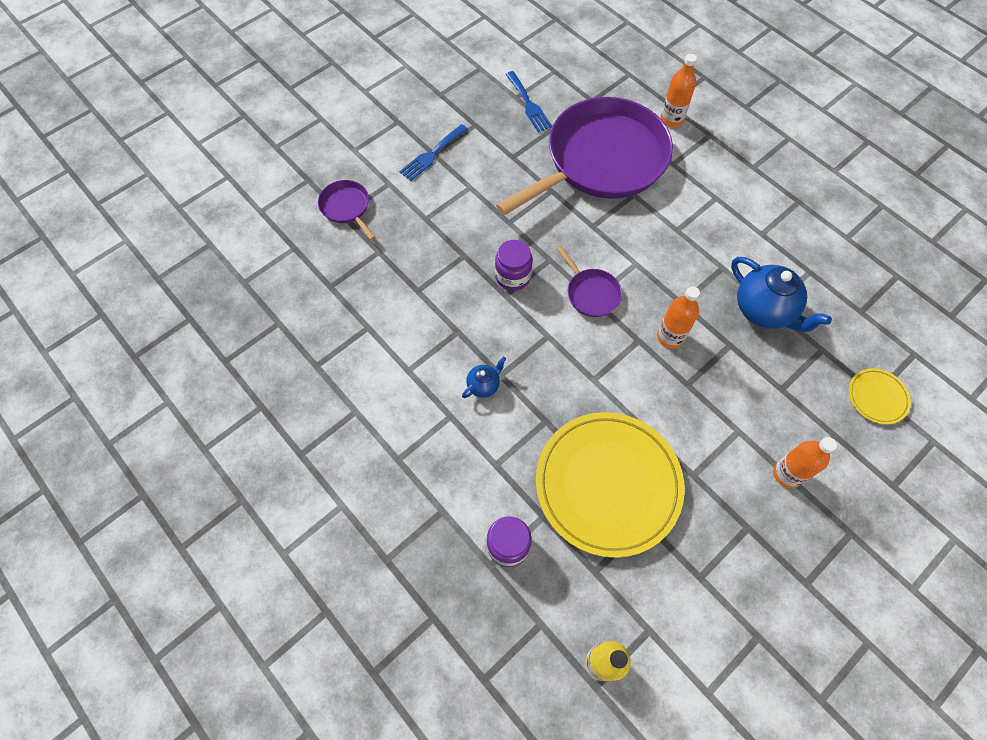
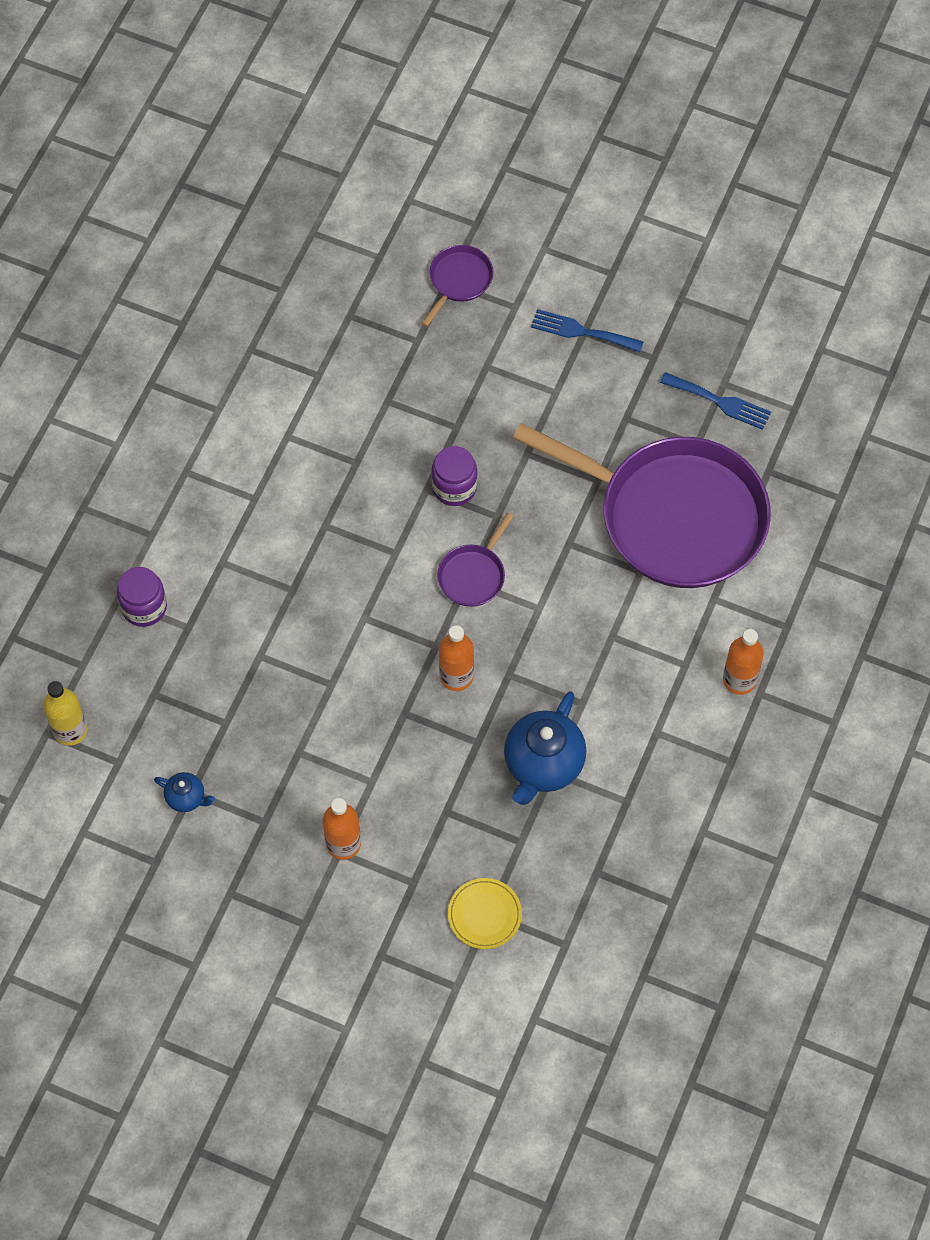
camera: 65 degrees right, 0 degrees up
(484, 385) = (304, 514): blue teapot -> blue teapot (186, 798)
(528, 104) = (720, 402): blue fork -> blue fork turned 105 degrees counterclockwise
(608, 484) = (249, 674): yellow plate -> none
(671, 119) = (788, 573): orange bottle -> orange bottle (739, 680)

